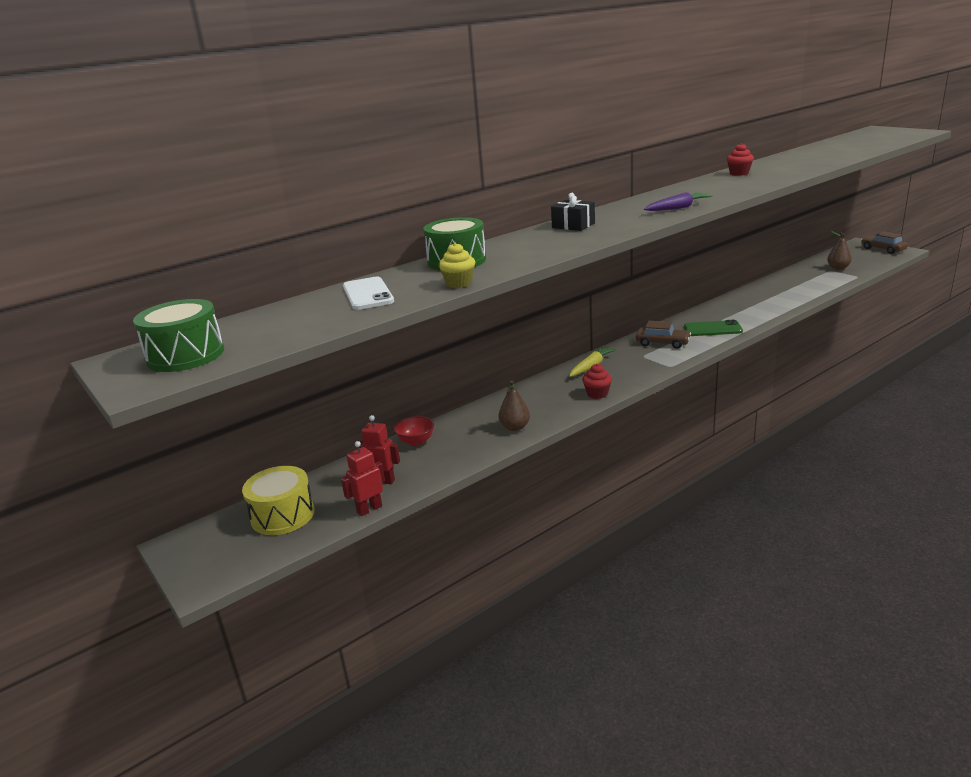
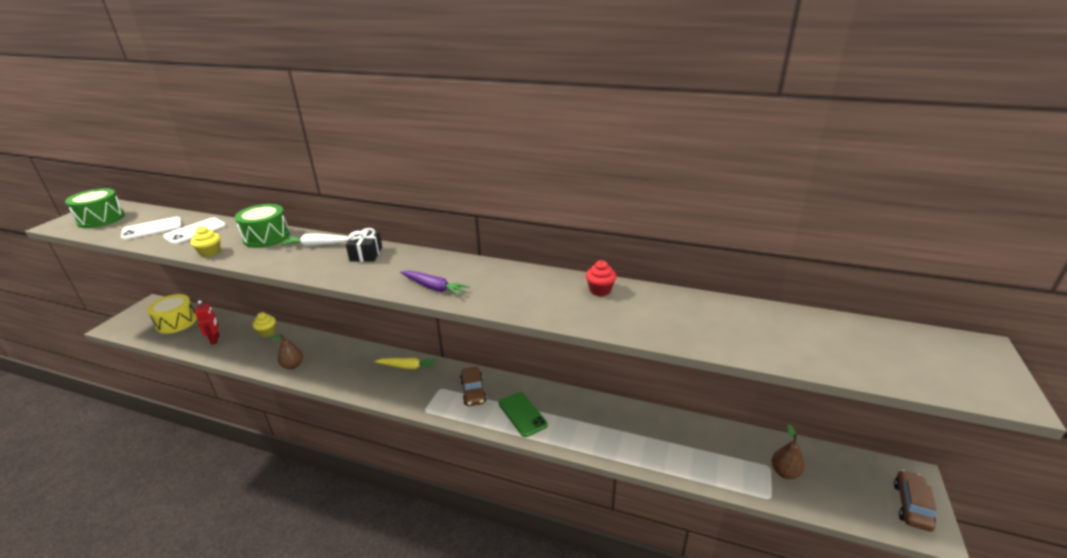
camera: 55 degrees right, 5 degrees up
(306, 318) = (152, 229): none -> white phone
(369, 509) = (181, 348): red robot -> none
(416, 441) = (267, 332): red bowl -> yellow cupcake
(518, 242) = (316, 245): none -> white carrot
(597, 394) = (357, 386): red cupcake -> none

